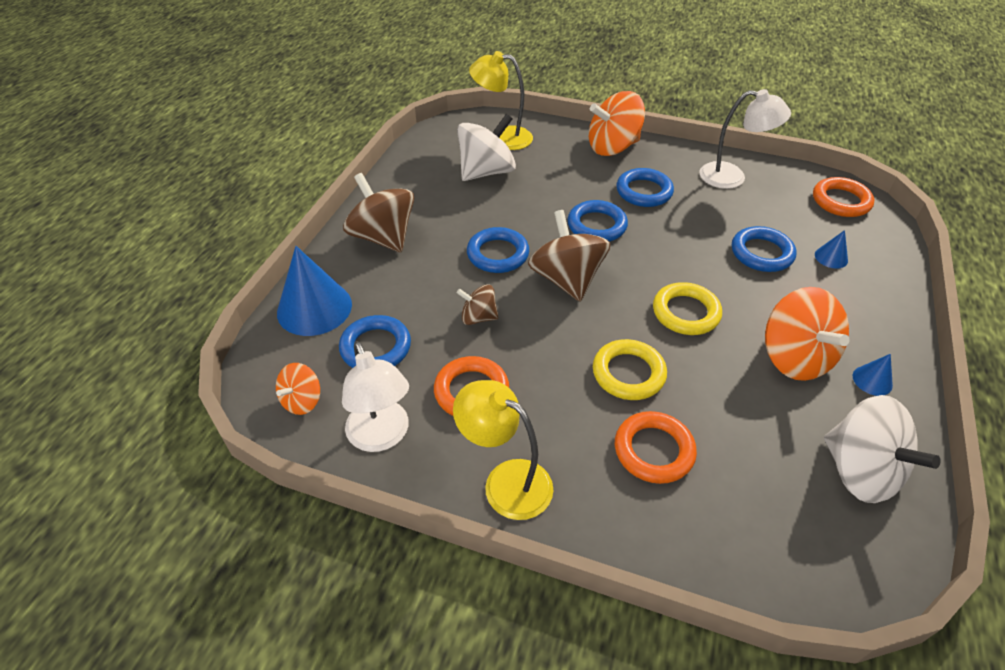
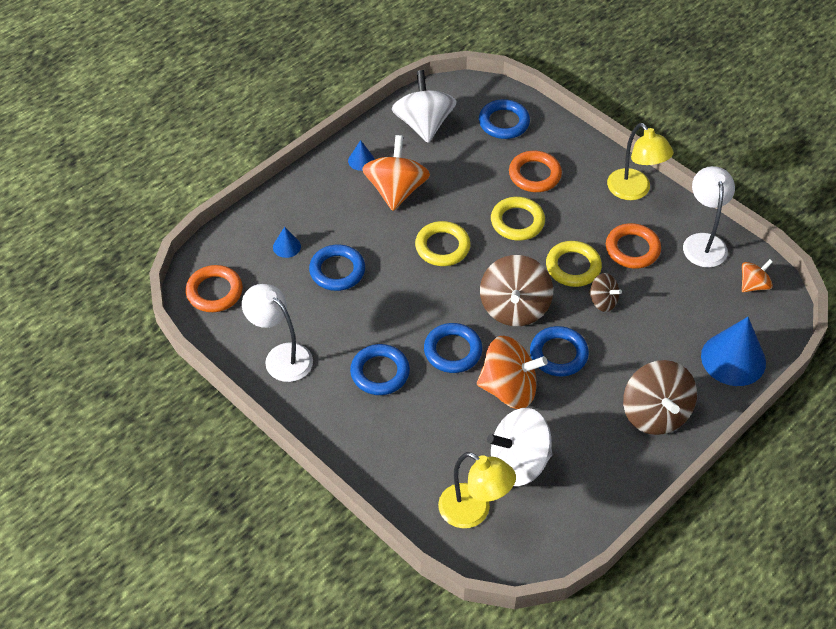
camera: 155 degrees left, 5 degrees up
(376, 347) = (691, 306): blue ring -> blue ring (504, 122)
(531, 343) = (573, 267): none -> yellow ring
(613, 147) = (363, 446): orange spinning top -> orange spinning top (509, 389)

